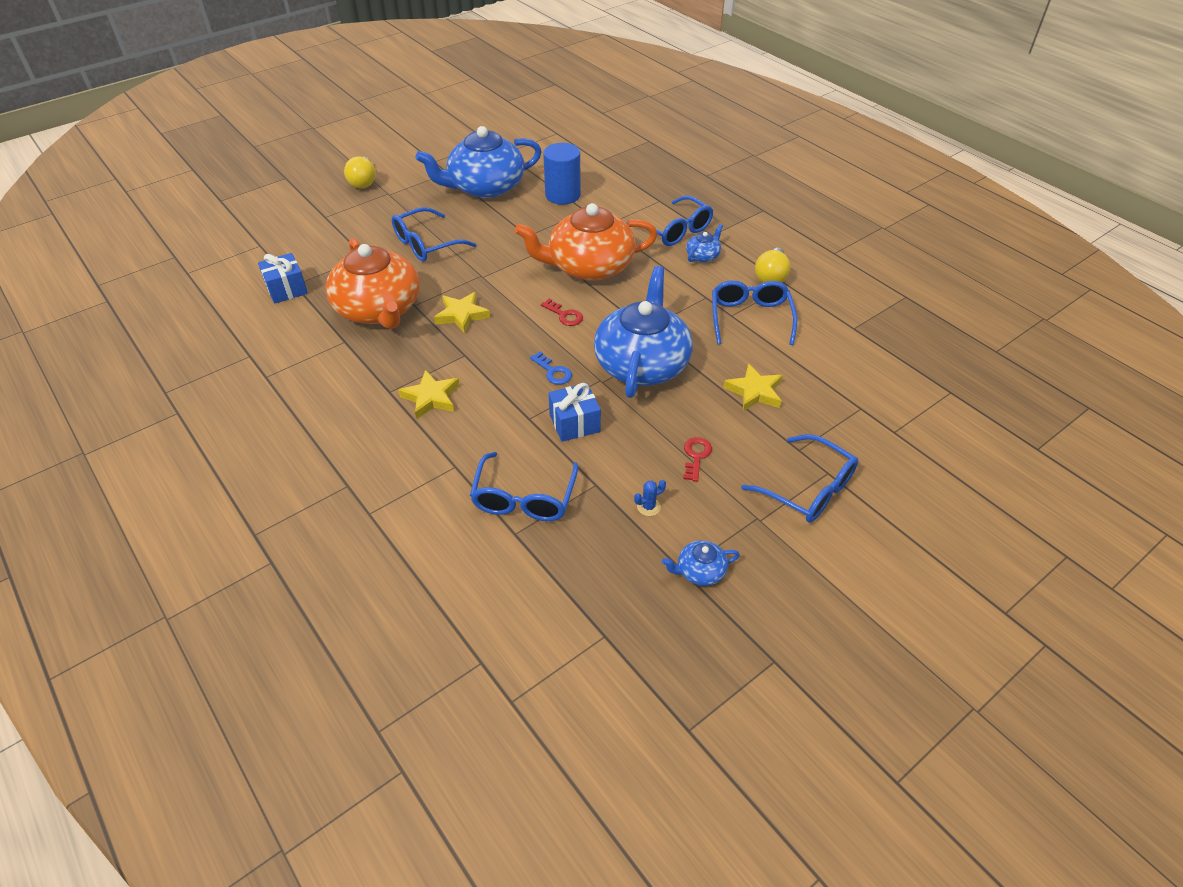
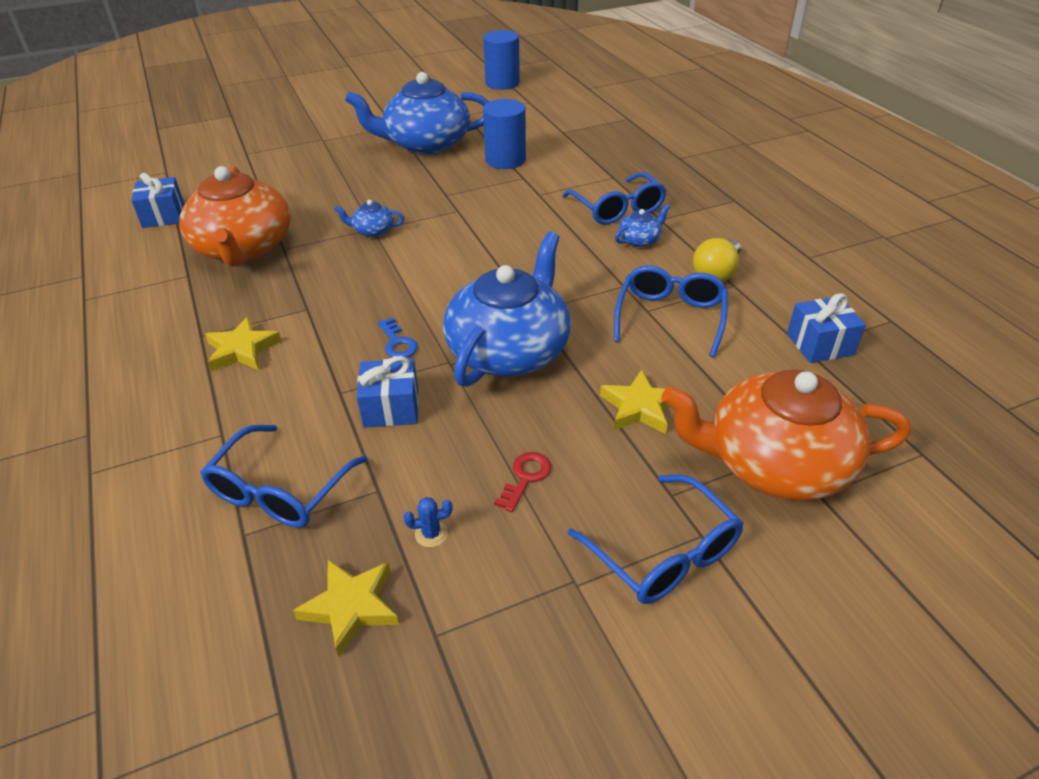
camera: 15 degrees right, 5 degrees down
(363, 182) = (304, 126): yellow light bulb -> none
(426, 244) = (332, 191): blue glasses -> none
(461, 315) = (328, 266): yellow star -> yellow star (351, 607)
(523, 115) = (502, 83): none -> blue cylinder
(564, 315) = (443, 282): red key -> none
(589, 266) = (498, 234): orange teapot -> orange teapot (774, 463)
(700, 571) = (458, 643): blue teapot -> blue teapot (373, 230)
(862, 323) = (820, 344): none -> blue gift

